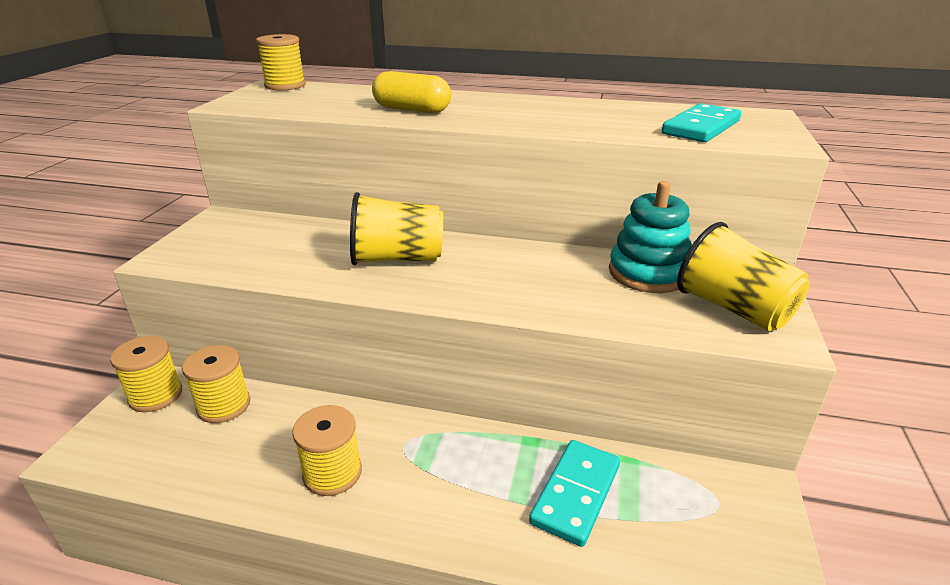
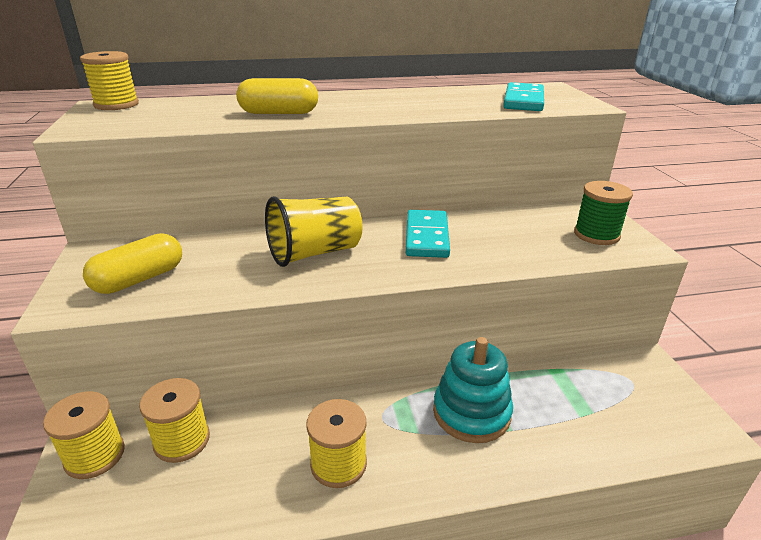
camera: 25 degrees left, 0 degrees up
(233, 249) = (139, 279): none -> yellow capsule
(576, 494) = (540, 409): turquoise domino -> turquoise domino (427, 237)
(648, 273) = (519, 221): turquoise stacking toy -> turquoise stacking toy (471, 413)
(733, 309) = (596, 235): yellow cup -> green spool

